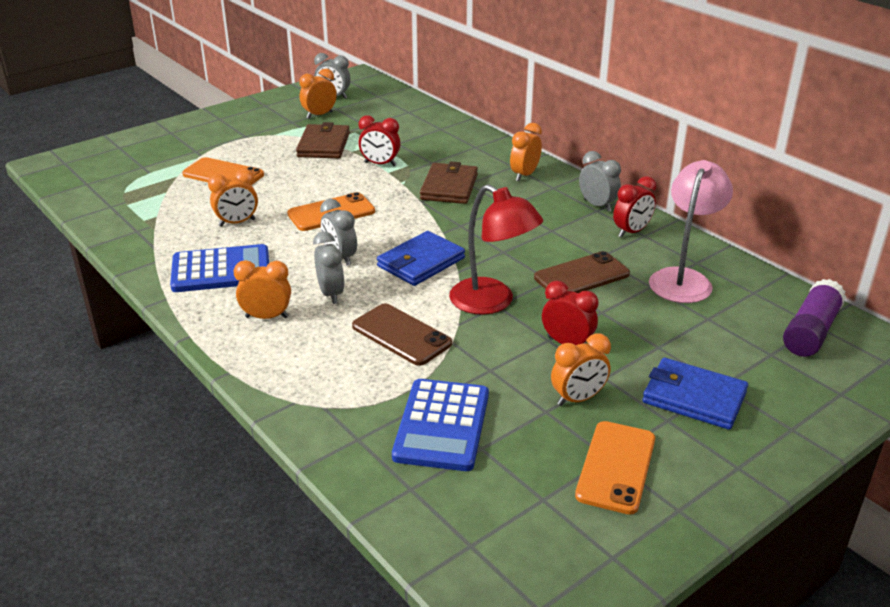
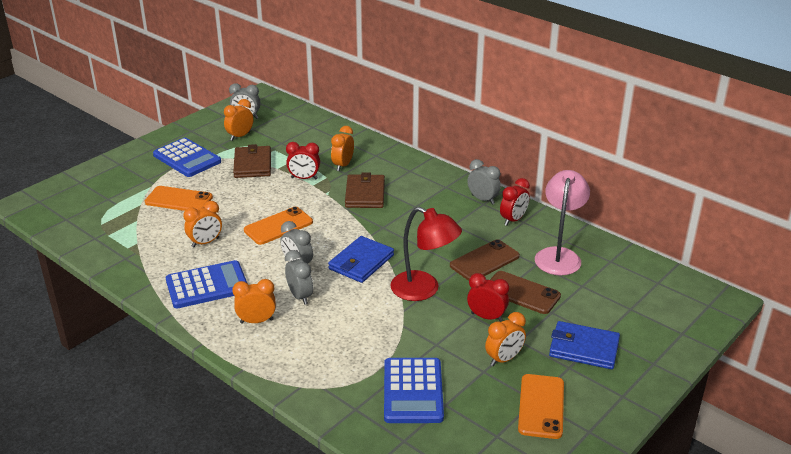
camera: 10 degrees left, 0 degrees up
(249, 133) = (187, 158): none -> blue calculator
(401, 335) = (363, 324): brown phone -> brown phone (521, 293)
(524, 175) = (421, 178): orange clock -> orange clock (343, 165)
(810, 331) = (655, 288): purple glue stick -> none

